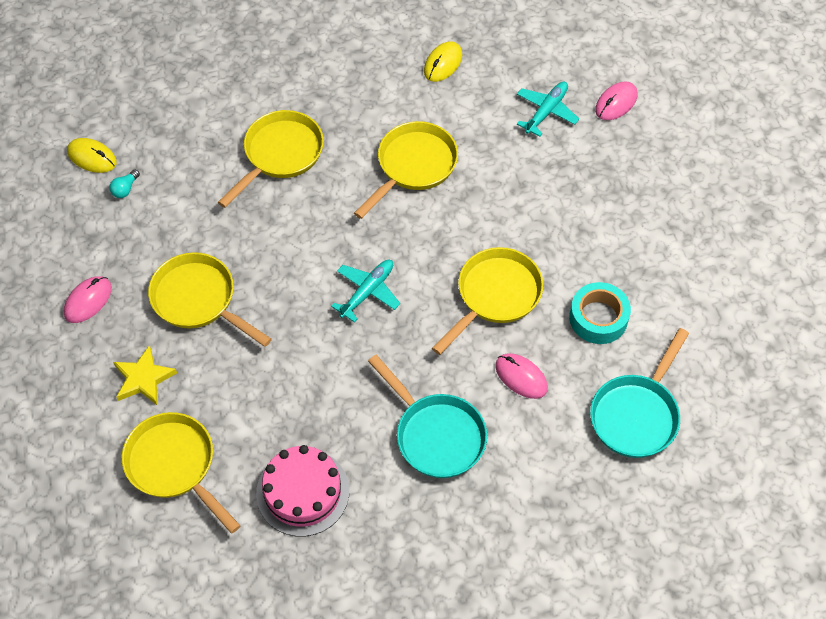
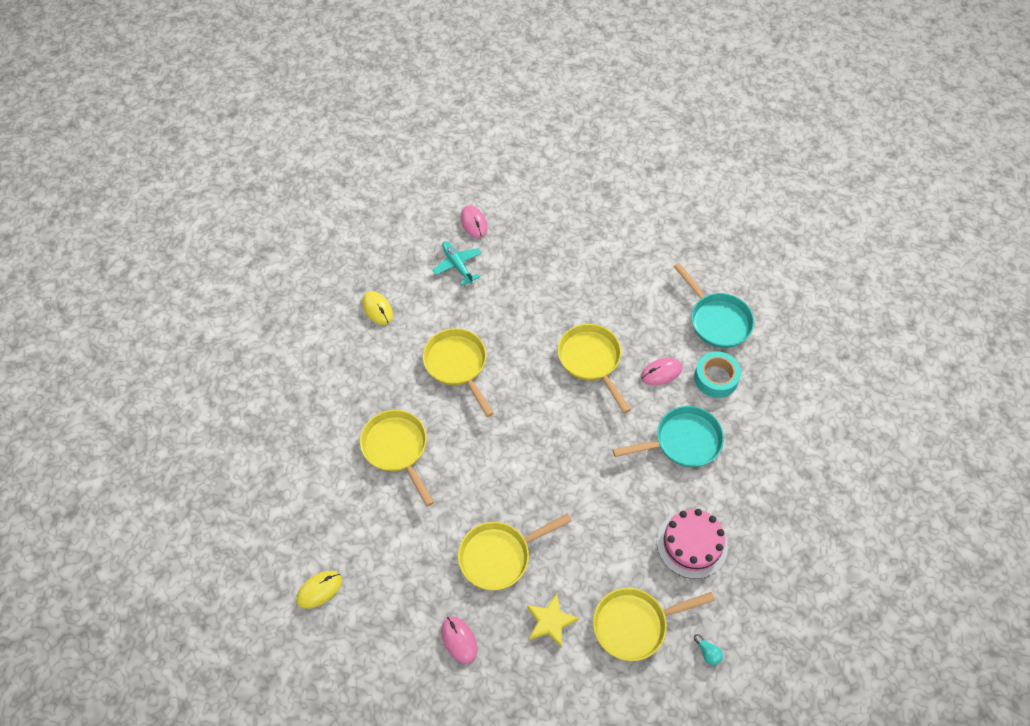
camera: 65 degrees left, 0 degrees up
(125, 189) = (366, 574): turquoise light bulb -> turquoise light bulb (707, 652)
(367, 292) = (549, 438): turquoise plane -> none
(598, 318) = (637, 309): turquoise tape -> turquoise tape (716, 378)

